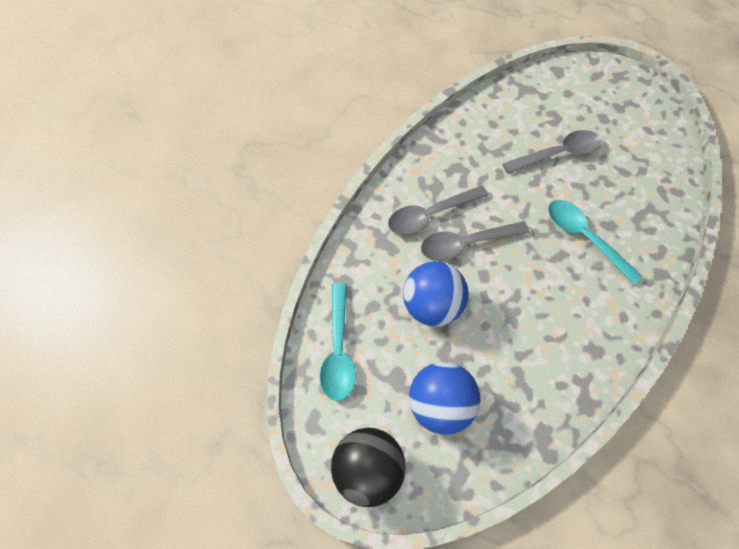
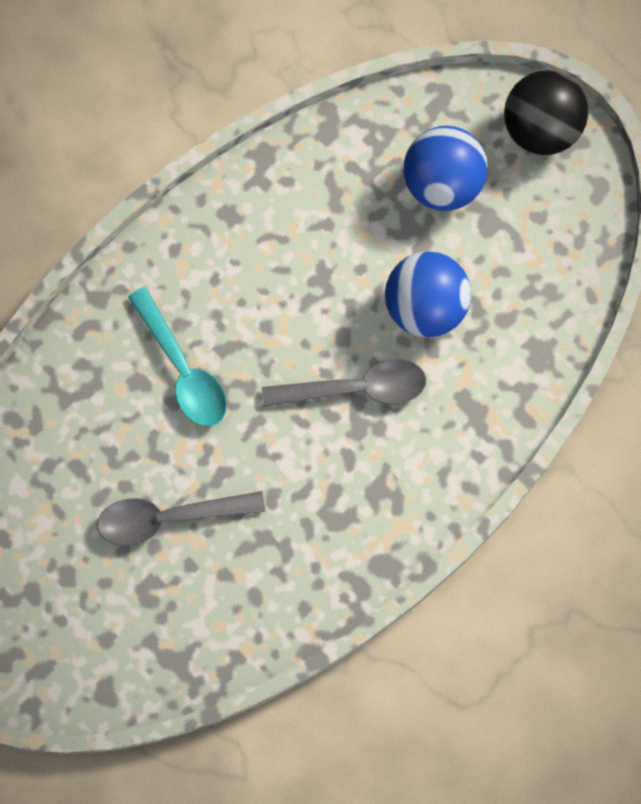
camera: 170 degrees left, 10 degrees up
(338, 349) = (558, 270): turquoise spoon -> none
(430, 215) = (396, 444): grey spoon -> none

